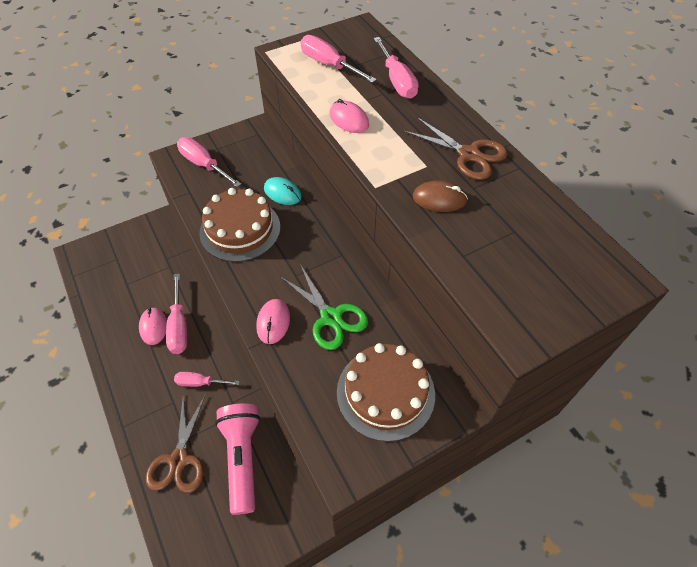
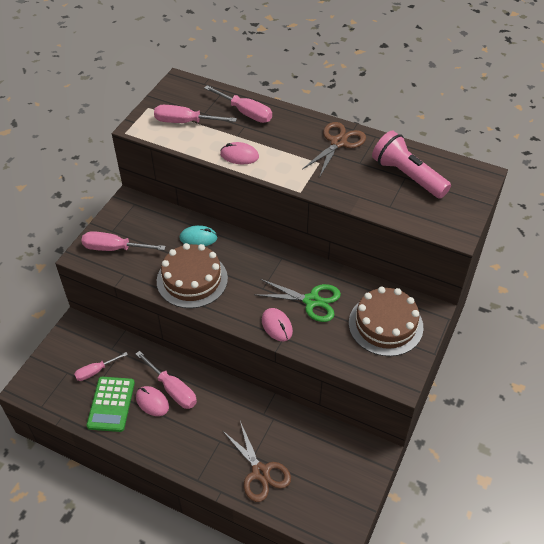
camera: 35 degrees left, 5 degrees down
(122, 308) = (111, 404): none -> green calculator
(200, 382) = (227, 416): pink screwdriver -> pink screwdriver (96, 371)
(242, 458) = (303, 442): pink flashlight -> pink flashlight (407, 176)
(439, 199) = (346, 180): brown mouse -> none
(469, 154) = (338, 142): brown scissors -> brown scissors turned 60 degrees counterclockwise

